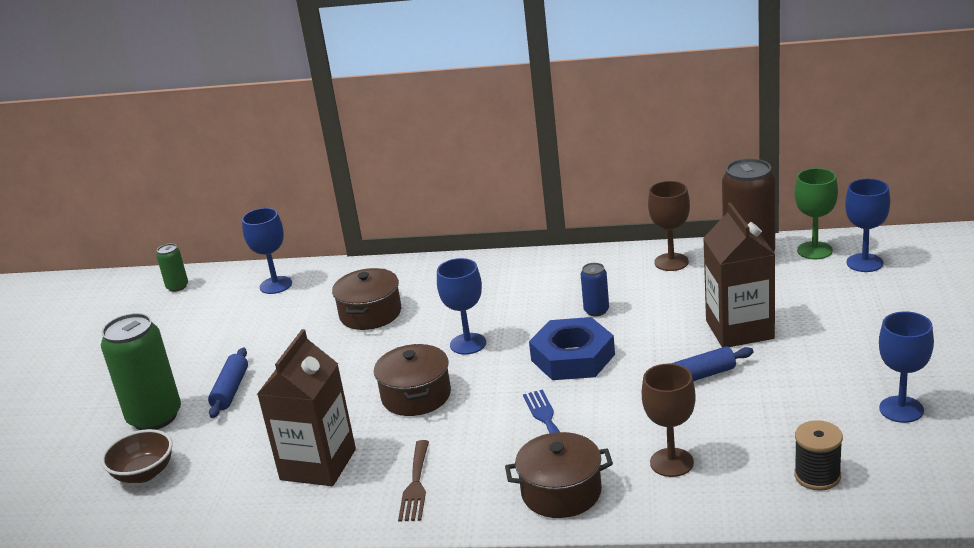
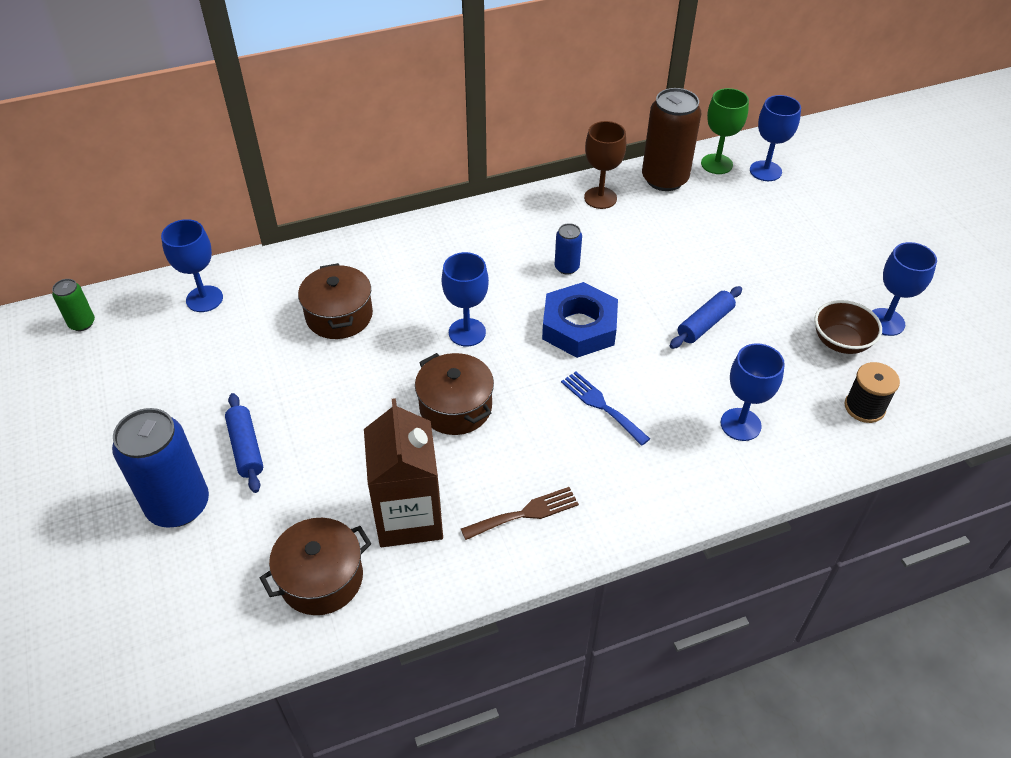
camera: 30 degrees left, 20 degrees up
(144, 473) = (217, 582): brown bowl -> brown bowl (841, 341)
(155, 417) = (178, 505): green can -> blue can
(415, 485) = (525, 513): brown fork -> brown fork turned 90 degrees counterclockwise
(561, 492) = (666, 484): brown pot -> brown pot (321, 578)
(671, 462) = (740, 424): brown goblet -> blue goblet
(739, 329) = (707, 264): brown carton -> none

